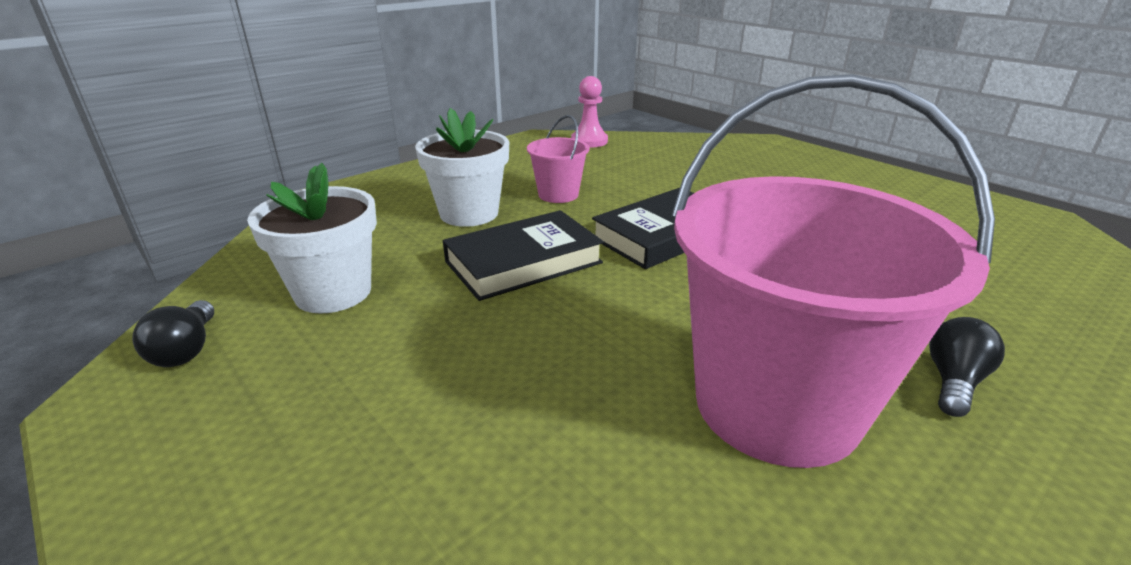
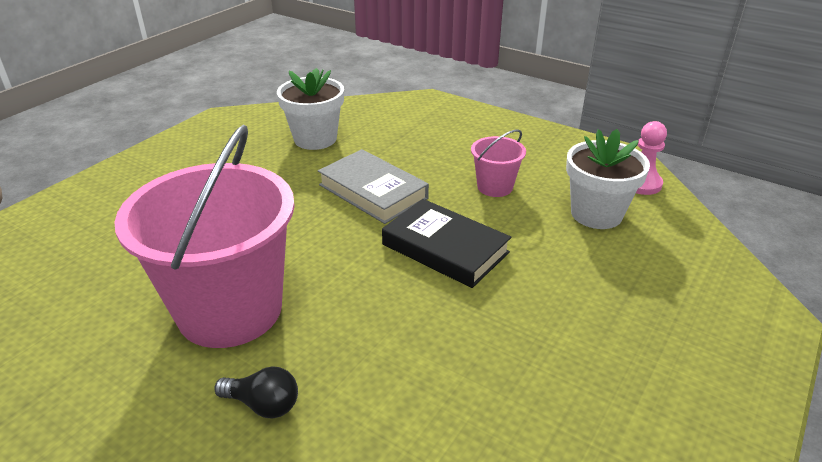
camera: 75 degrees right, 5 degrees up
(186, 350) = (257, 120): black light bulb -> none
(469, 213) = (436, 156): white flower pot -> white flower pot (596, 214)
(523, 262) = (373, 191): black book -> grey book

